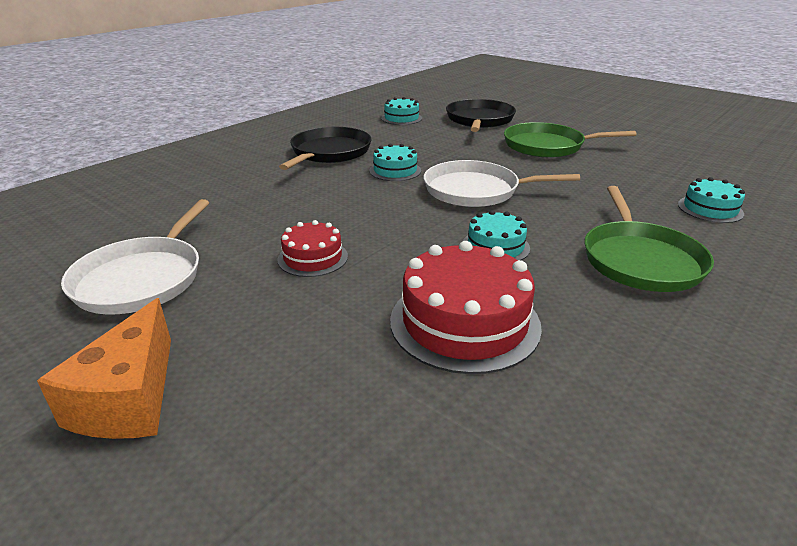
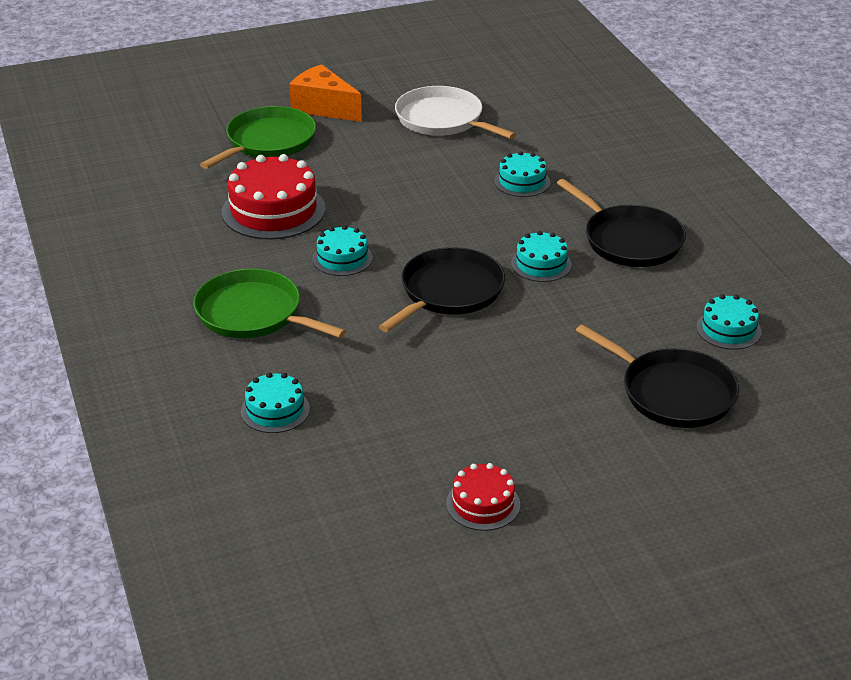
camera: 120 degrees right, 5 degrees up
(269, 203) = (522, 182): none -> turquoise cake
(312, 258) = (407, 180): red cake -> red cake (483, 504)
(476, 190) = (448, 292): white pan -> black pan
(547, 146) = (525, 400): green pan -> green pan (268, 142)

